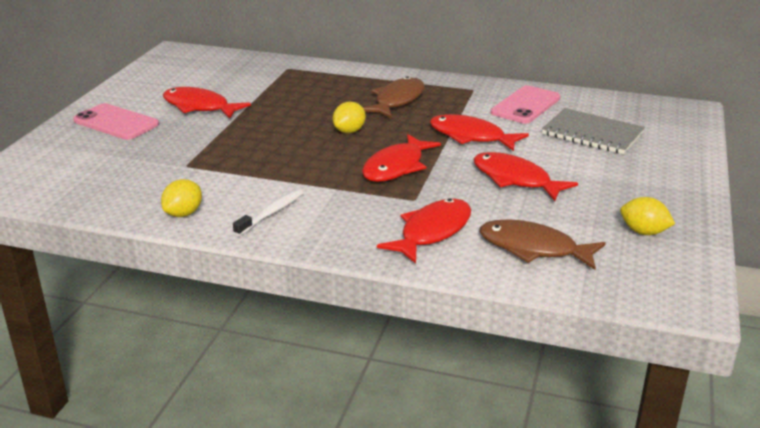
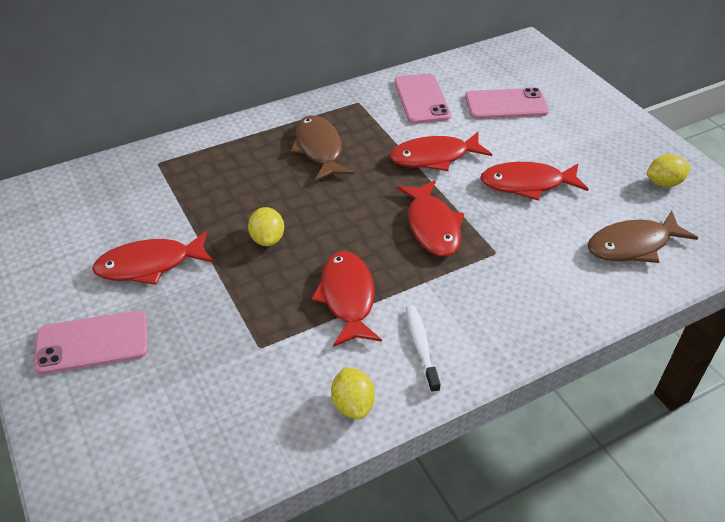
camera: 45 degrees left, 15 degrees up
(349, 131) = (336, 209): yellow lemon -> yellow lemon (267, 239)
(432, 232) = (556, 277): red fish -> red fish (347, 297)
(592, 134) = (506, 104): grey notebook -> pink phone

